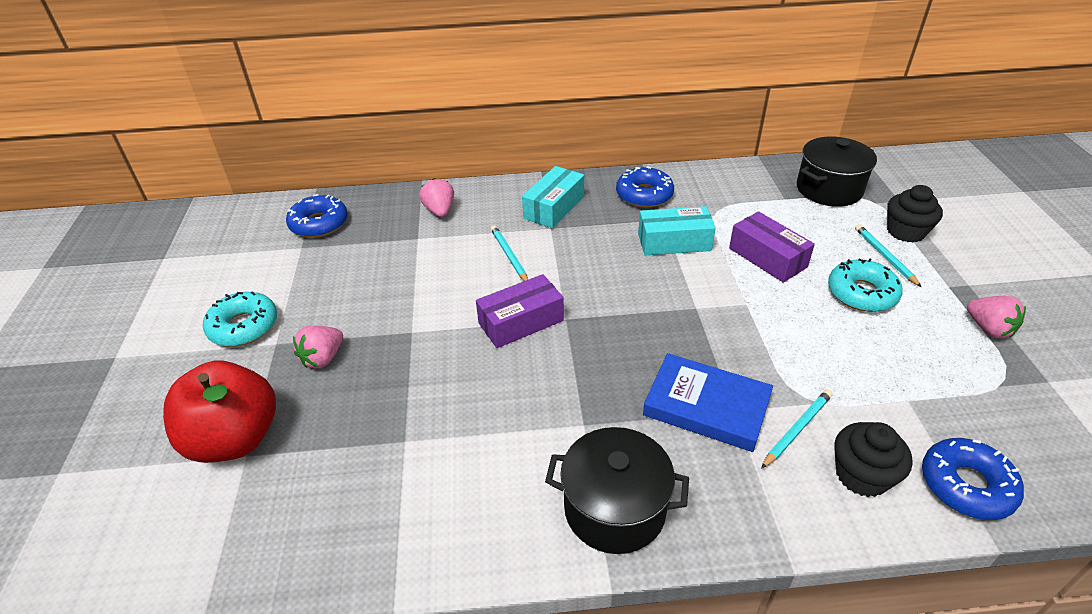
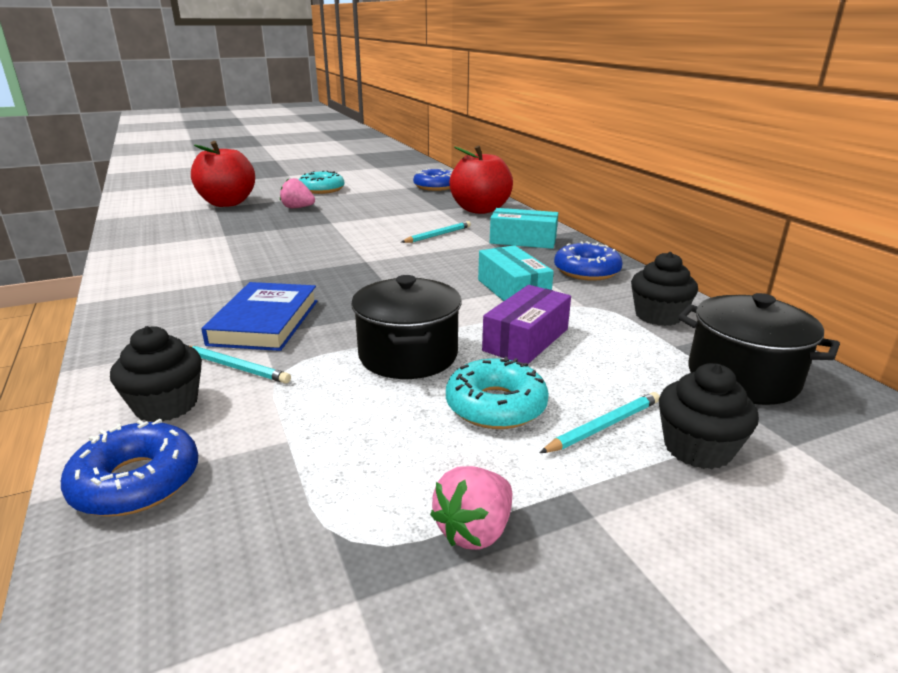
camera: 70 degrees right, 15 degrees down
(440, 211) = (480, 210): pink strawberry -> red apple
(521, 322) = (355, 248): purple box -> none
(614, 509) = (151, 297): black pot -> black pot (408, 355)
(738, 189) = (658, 316): none -> black cupcake

